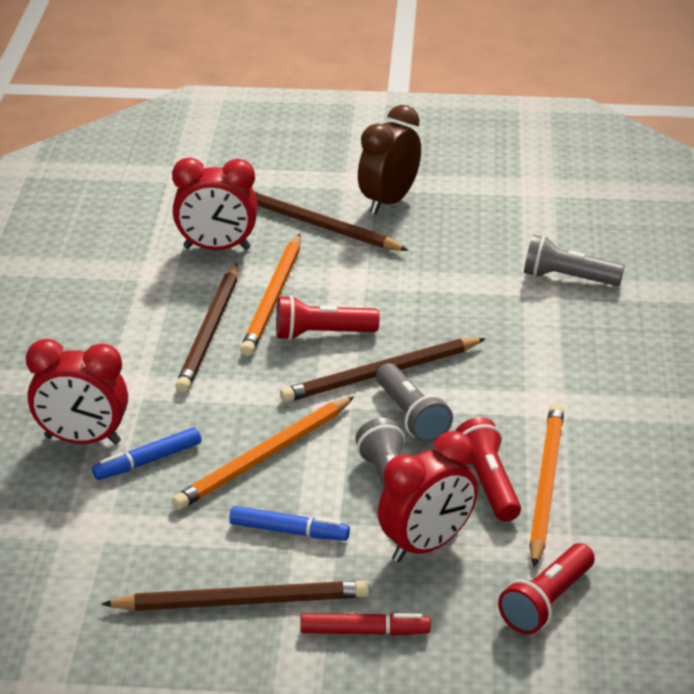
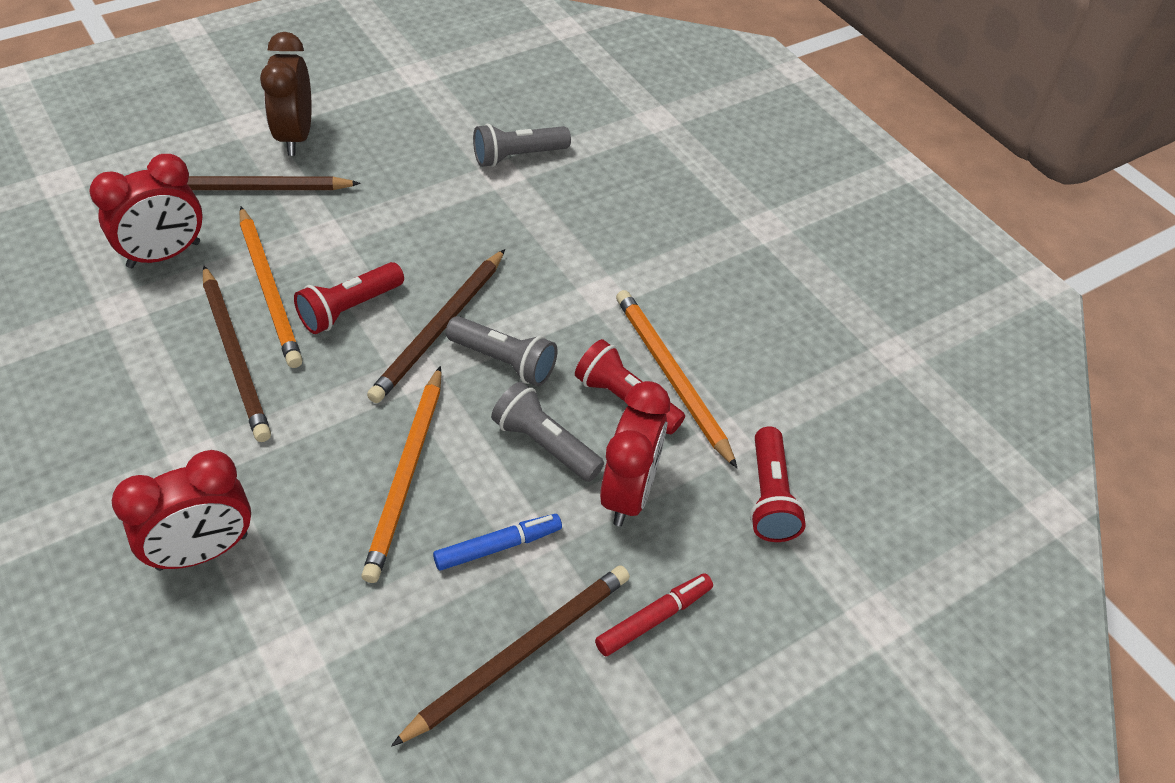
camera: 40 degrees left, 15 degrees up
(148, 461) = (294, 540): blue marker -> none

